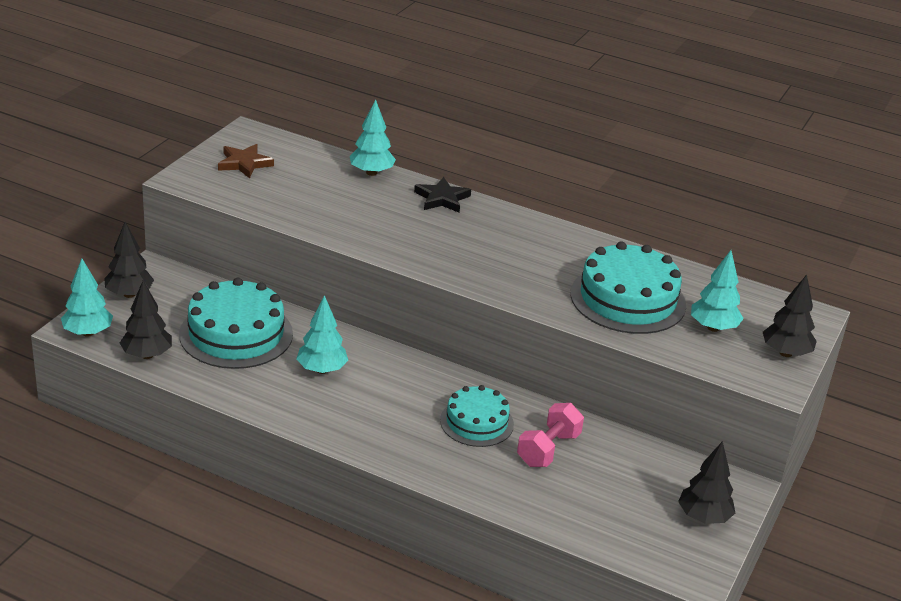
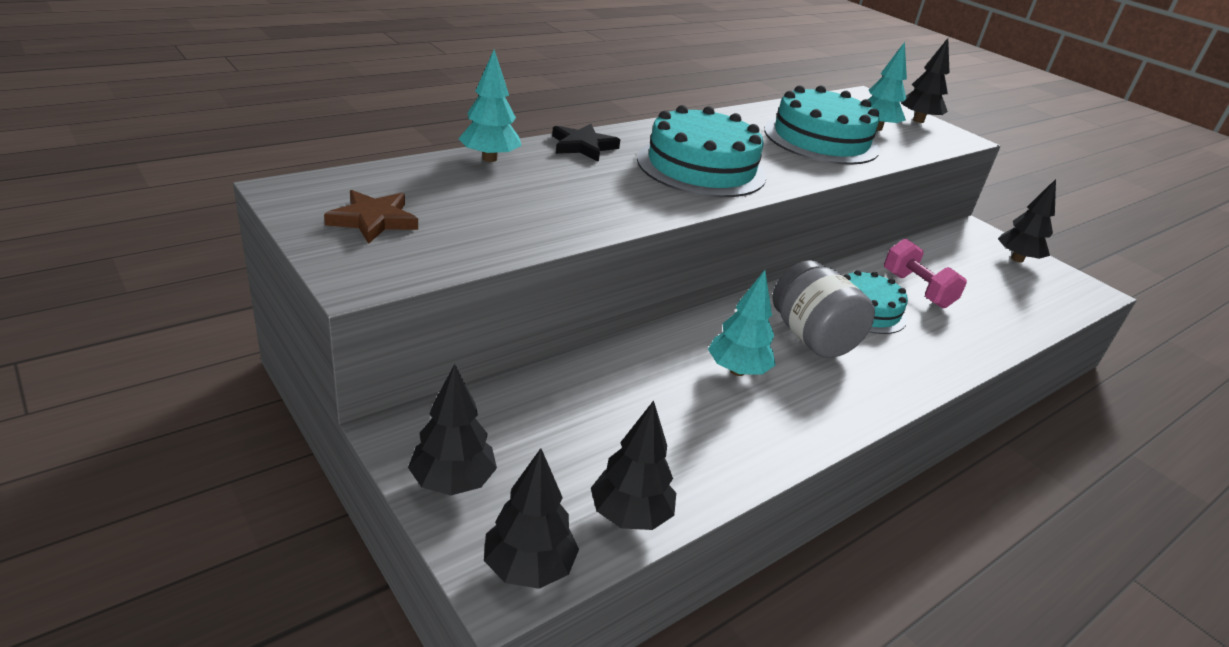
camera: 65 degrees left, 0 degrees up
(88, 333) = (528, 567): turquoise tree -> black tree
(236, 334) = (625, 411): turquoise cake -> turquoise cake (701, 167)
(401, 398) = (812, 338): none -> grey jar

